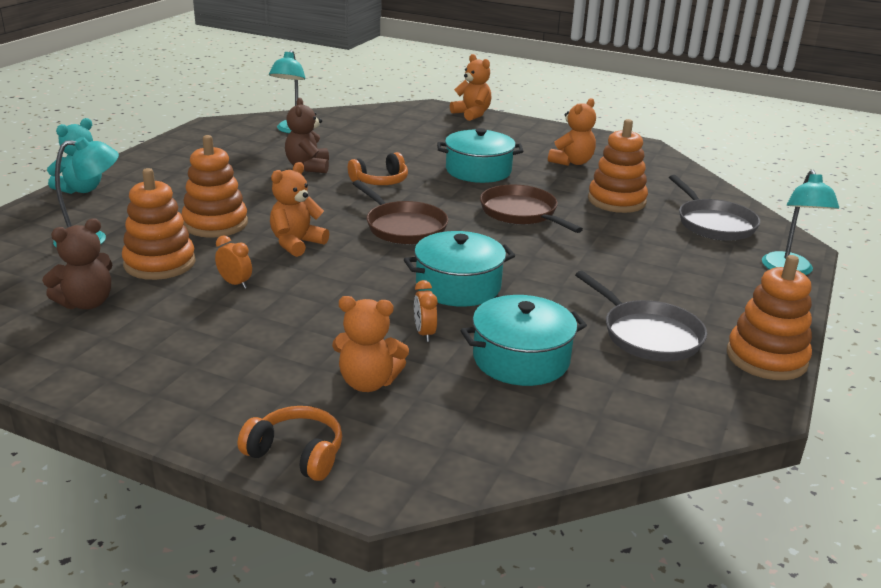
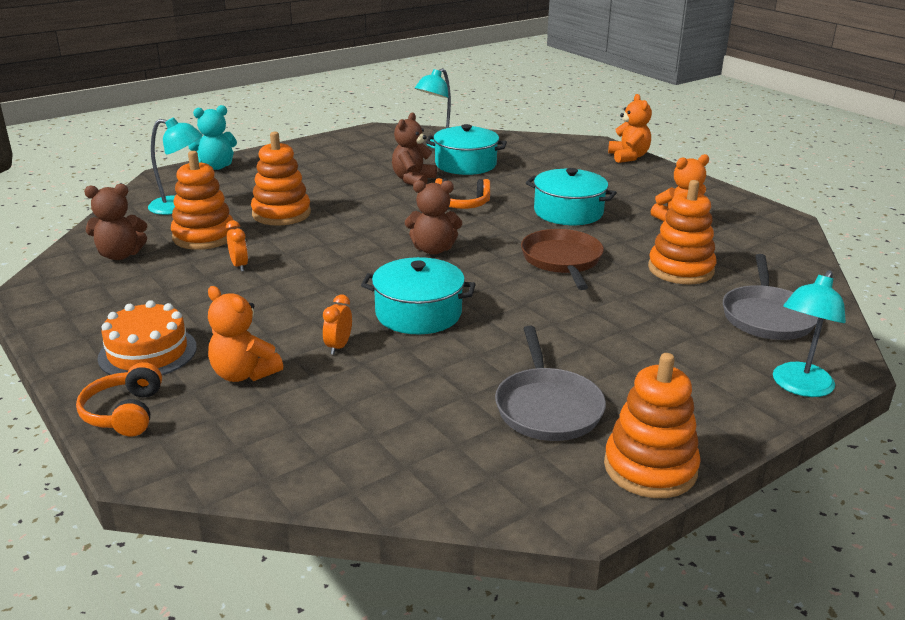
camera: 30 degrees right, 0 degrees up
(246, 390) = (147, 352): none -> orange cake
(296, 243) = (325, 244): orange teddy bear -> none
(296, 453) = (124, 413): orange headphones -> orange headphones turned 150 degrees counterclockwise
(403, 227) = (433, 249): brown pan -> brown teddy bear
(521, 359) = (395, 393): turquoise pot -> turquoise pot (465, 164)

